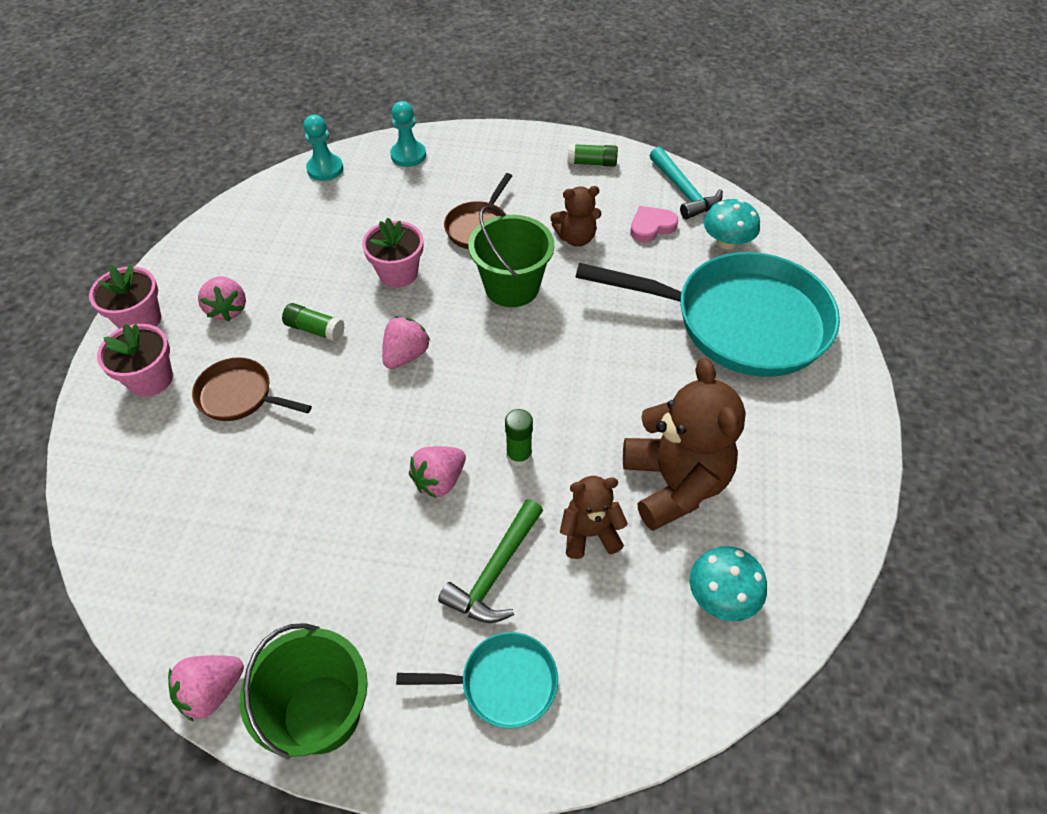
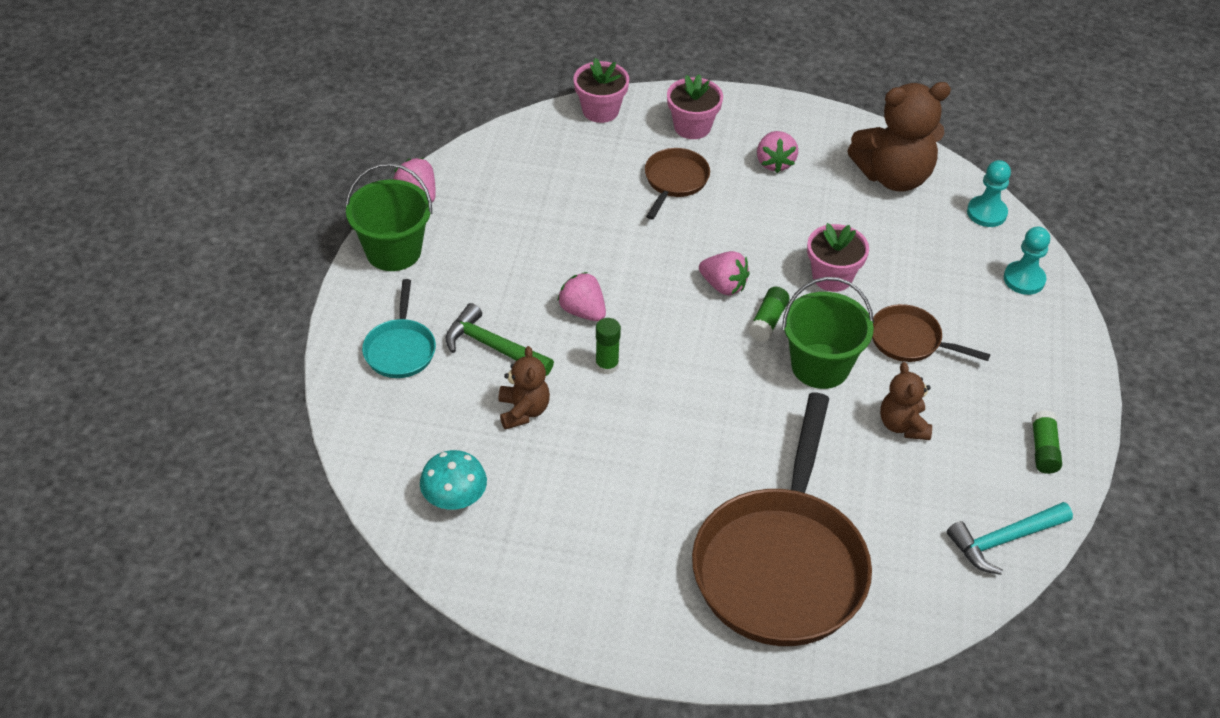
camera: 90 degrees right, 5 degrees down
(140, 320) = (758, 111): pink flower pot -> pink flower pot (600, 110)
(227, 309) = (774, 163): pink strawberry -> pink strawberry turned 75 degrees counterclockwise
(315, 329) = (753, 222): green glue stick -> green glue stick (768, 321)
(651, 227) = (932, 499): pink heart -> none
(674, 484) = (571, 478): brown teddy bear -> brown teddy bear (894, 176)
(726, 242) = (914, 573): turquoise mushroom -> none
(740, 322) = (781, 565): turquoise pan -> brown pan

